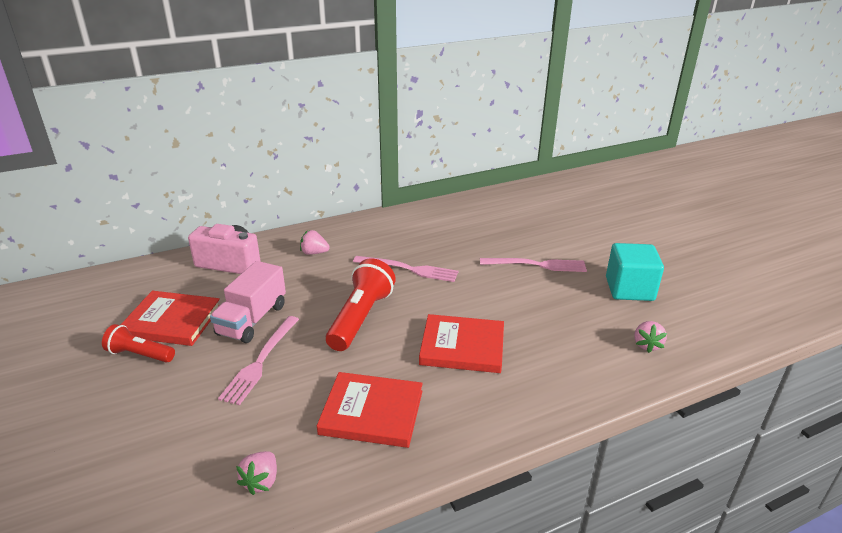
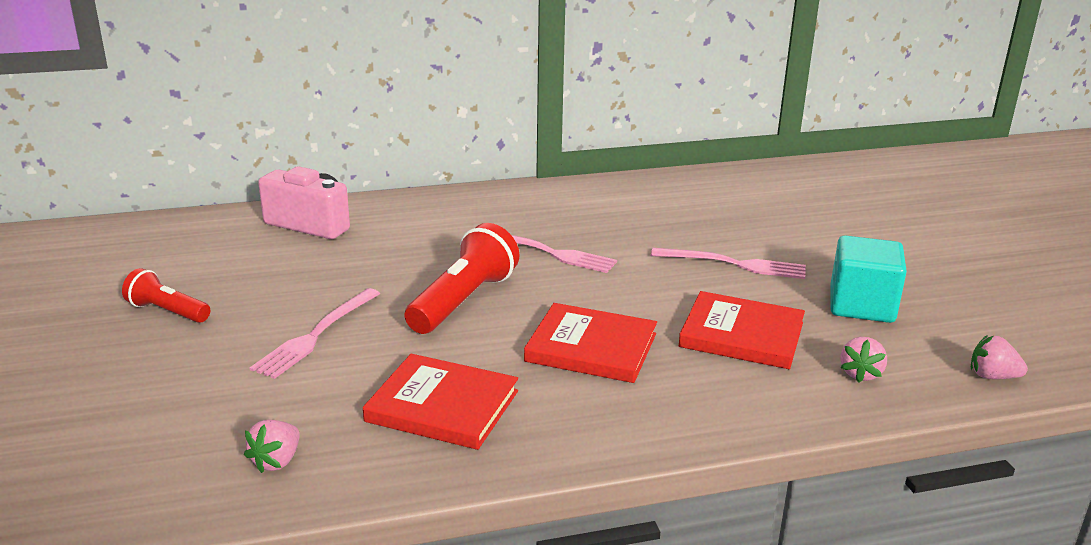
camera: 10 degrees right, 5 degrees down
(172, 321) = (217, 280): red book -> red book (741, 335)
(252, 320) = (320, 289): pink truck -> none
(314, 253) = (425, 222): pink strawberry -> pink strawberry (992, 376)

